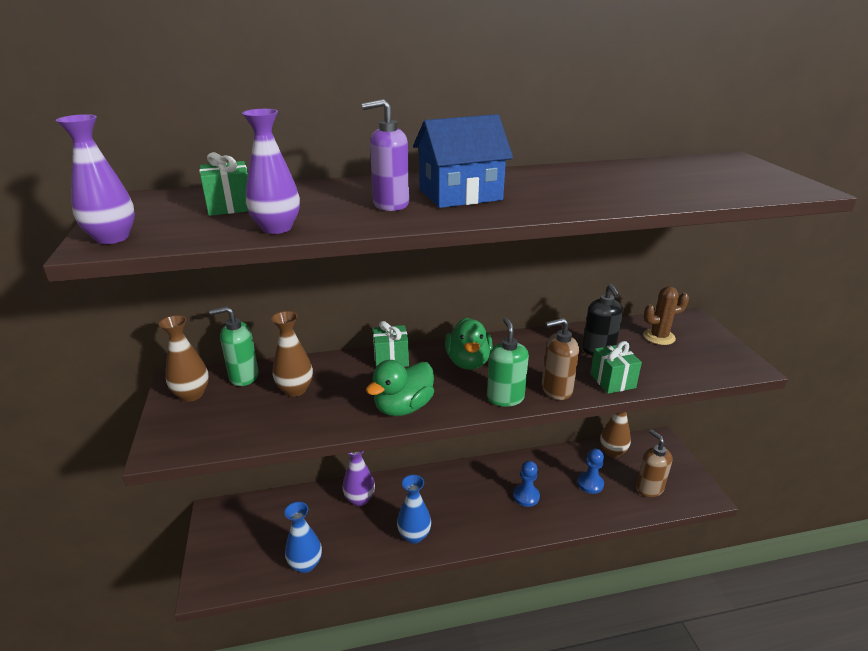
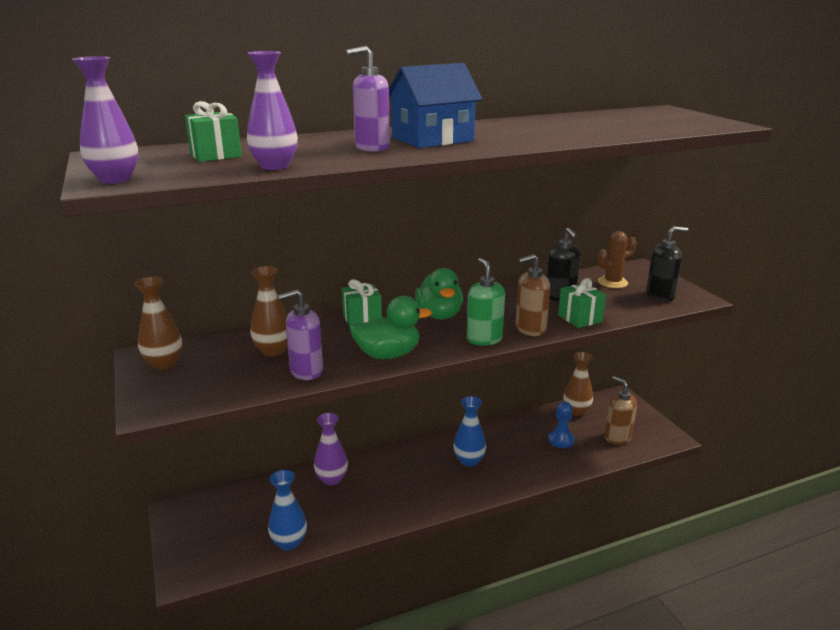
camera: 10 degrees left, 5 degrees down
(243, 376) = (214, 345): green soap dispenser -> none
(318, 419) = (306, 371): none -> purple soap dispenser
(403, 407) = (388, 355): green duck -> green duck turned 135 degrees counterclockwise
(414, 535) = (397, 504): blue vase -> blue vase (469, 461)
(526, 496) = (501, 457): blue pawn -> none
(707, 359) = (660, 296): none -> black soap dispenser

